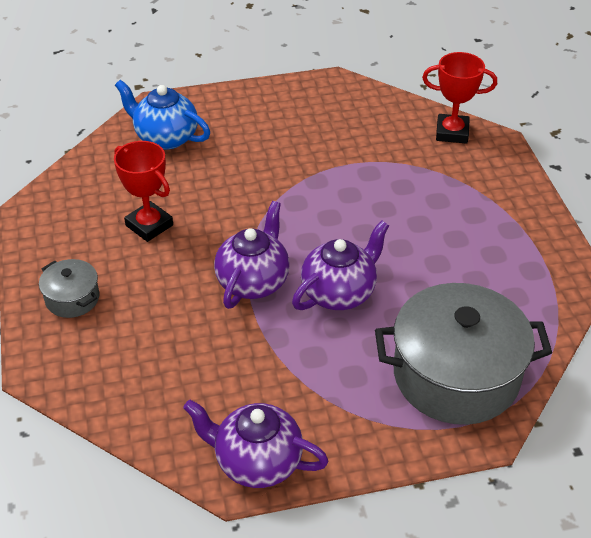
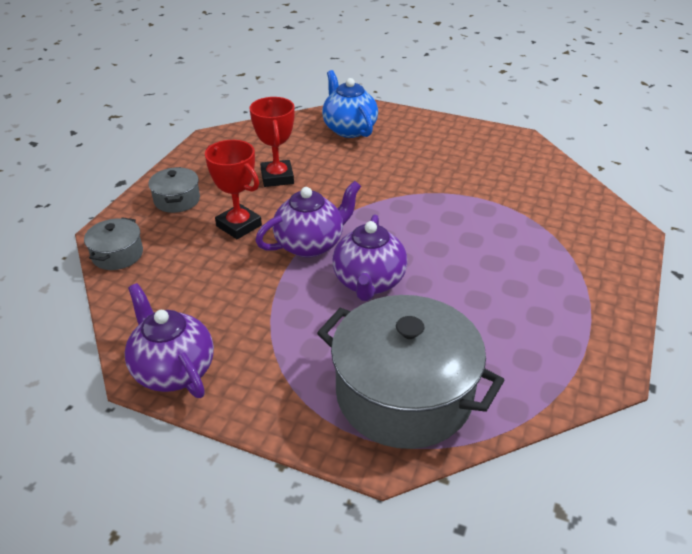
camera: 35 degrees right, 5 degrees down
(77, 386) = (117, 255): none -> grey pot
(339, 293) = (369, 282): purple teapot -> purple teapot turned 105 degrees clockwise
(452, 132) = (592, 208): red trophy -> red trophy (239, 225)

